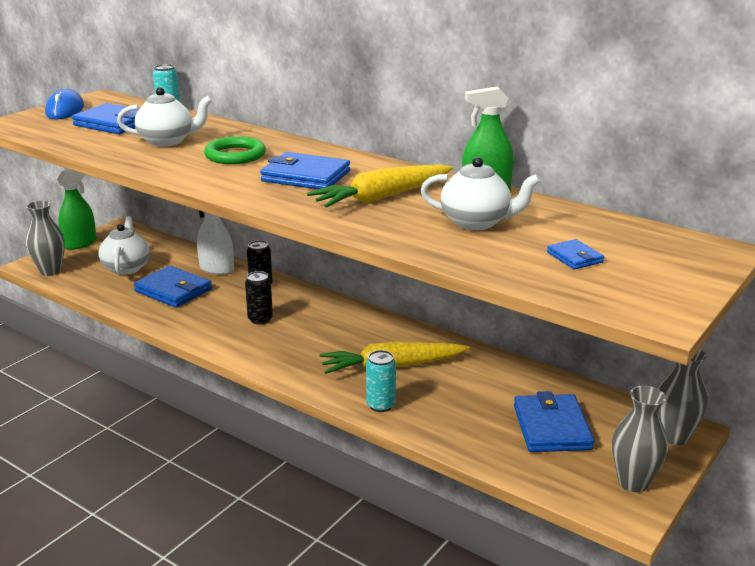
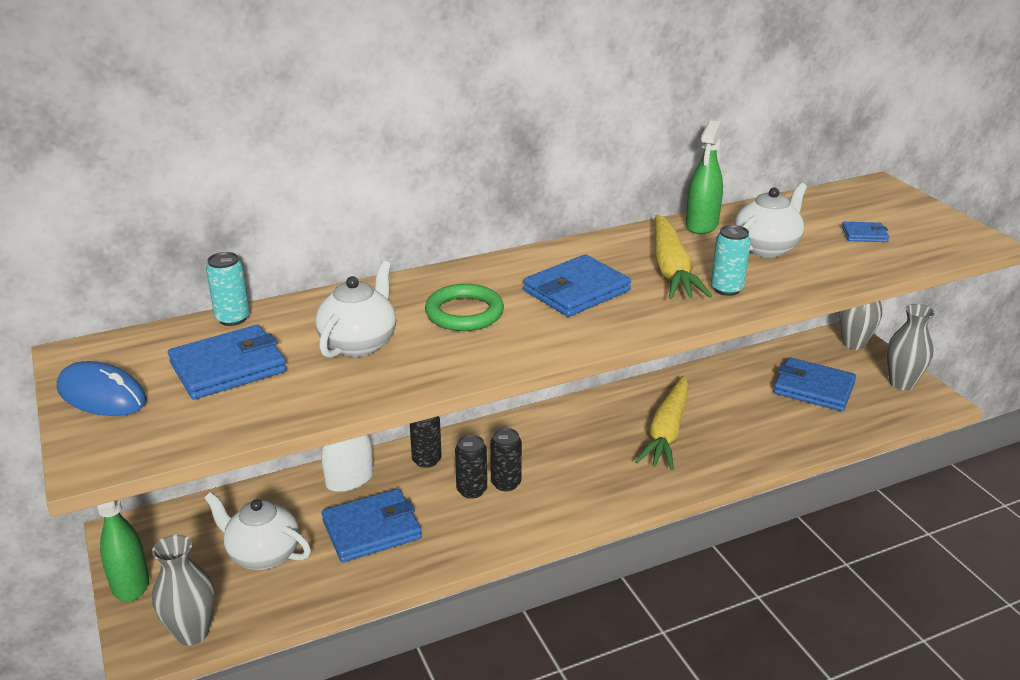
camera: 60 degrees left, 5 degrees up
(241, 310) = (471, 490): none -> black can
(380, 405) = (729, 460): turquoise can -> turquoise can (726, 289)

